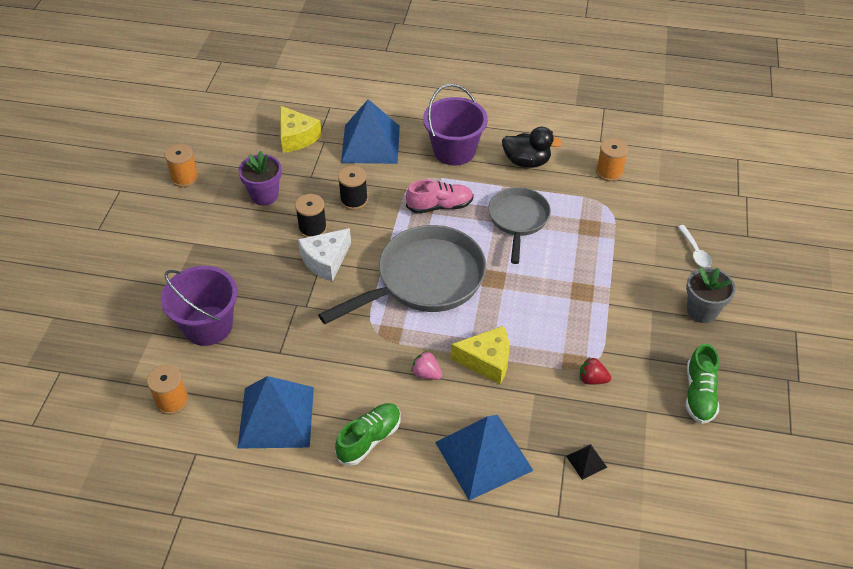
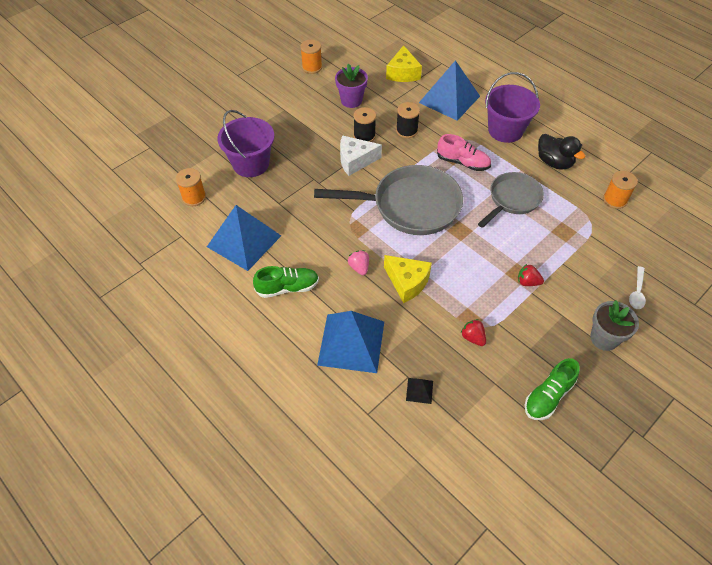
camera: 35 degrees right, 5 degrees up
(597, 295) = (527, 282): none -> red strawberry

